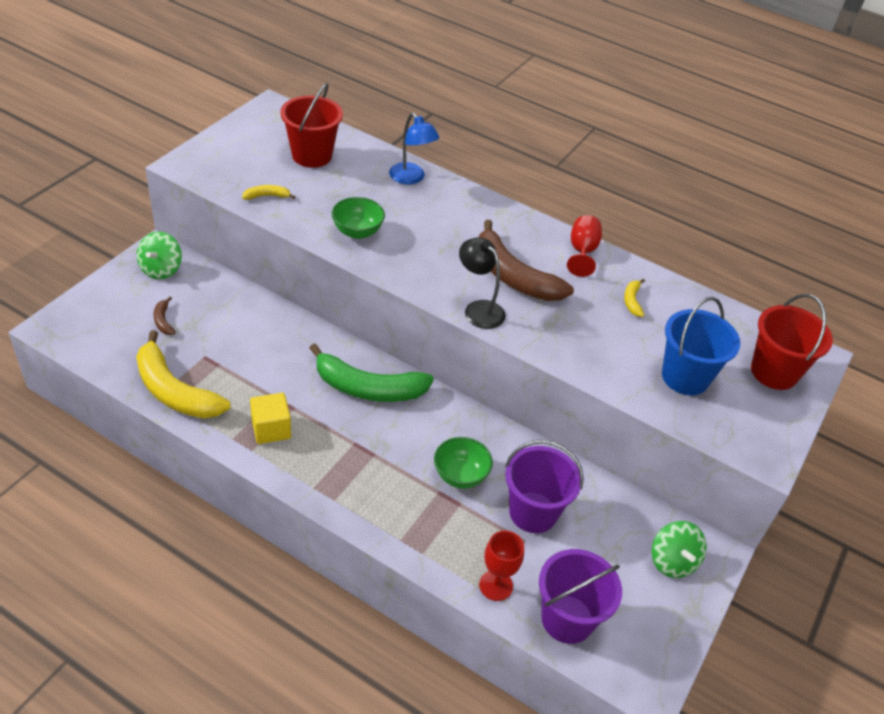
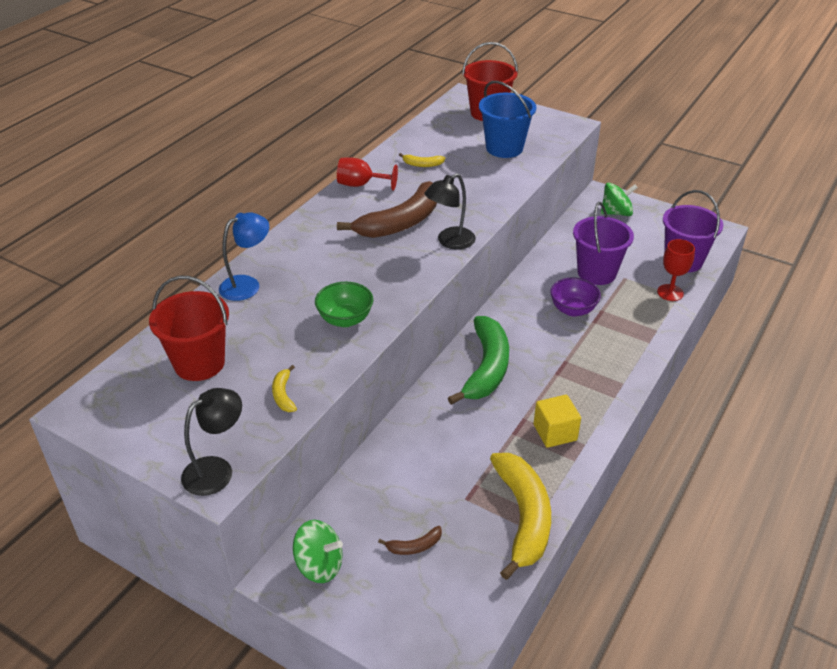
camera: 85 degrees left, 5 degrees down
(174, 391) = (523, 517): yellow banana -> yellow banana turned 45 degrees counterclockwise
(195, 165) = (217, 470): none -> black lamp
(460, 475) = (573, 310): green bowl -> purple bowl

